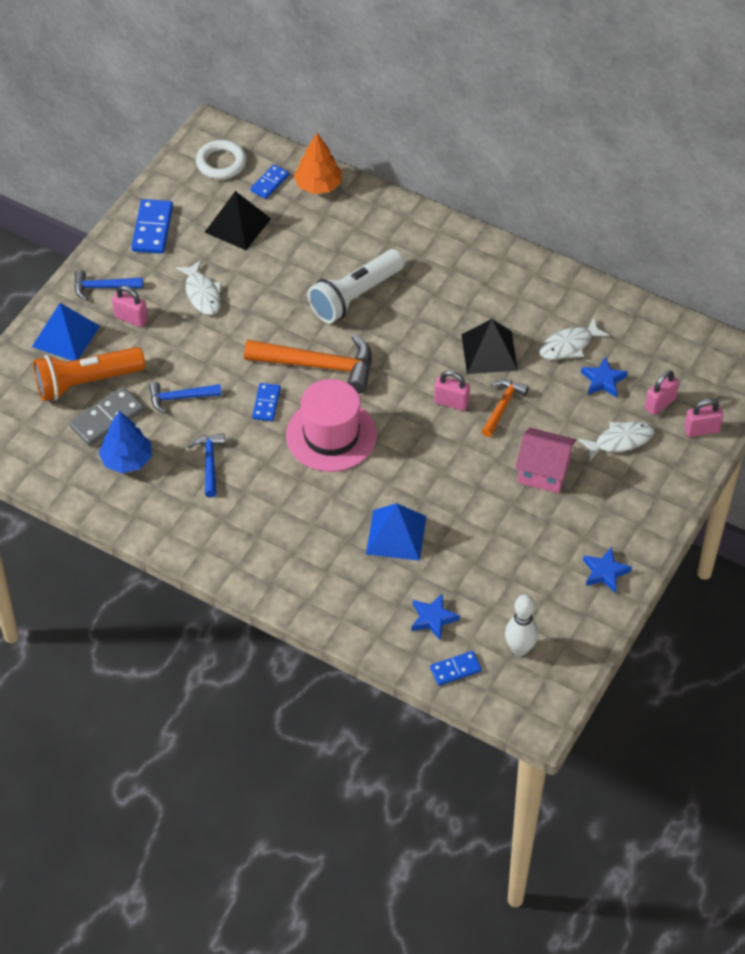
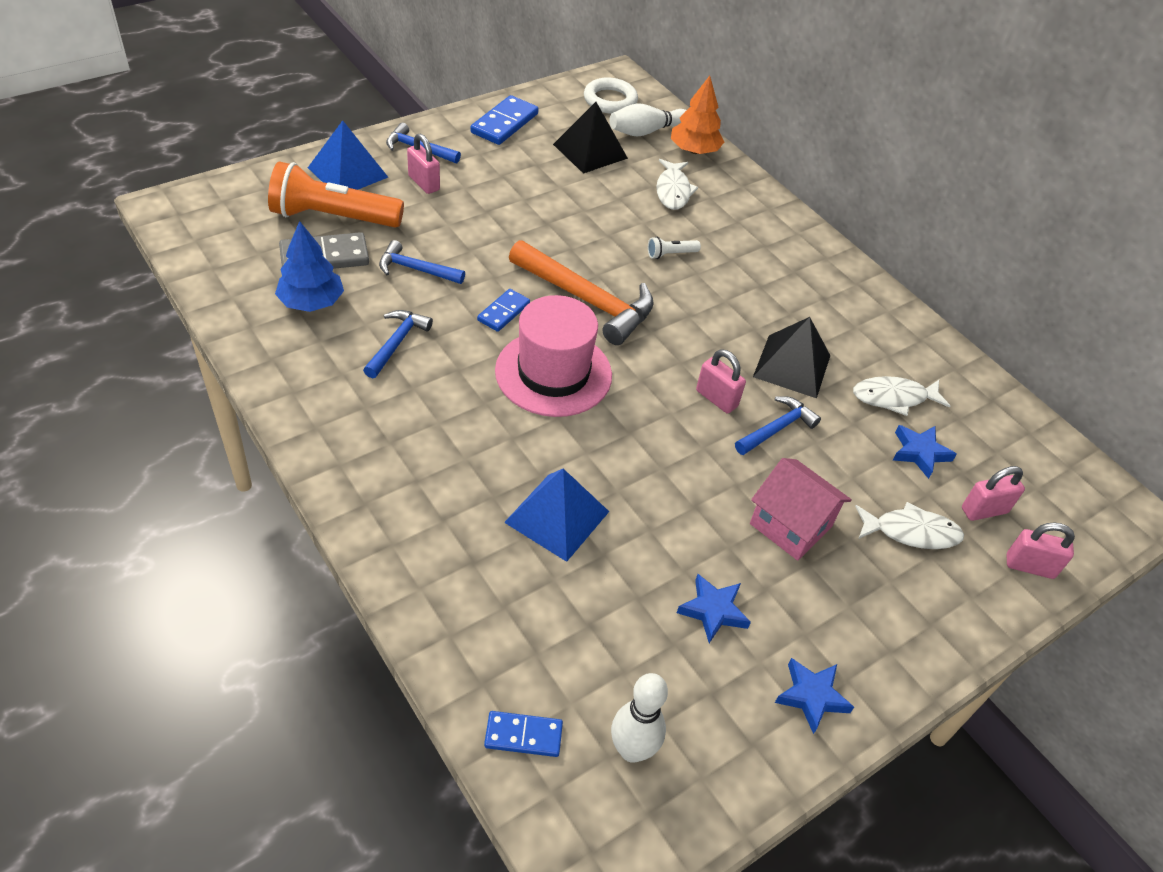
camera: 20 degrees right, 5 degrees down
(202, 294) = (511, 191): white fish -> white fish (673, 191)
(270, 183) = (646, 131): blue domino -> white bowling pin
(355, 296) = (670, 254): white flashlight -> white flashlight, size x0.41
(433, 618) = (537, 646): blue star -> blue star (713, 610)
(502, 406) = (777, 428): orange hammer -> blue hammer

